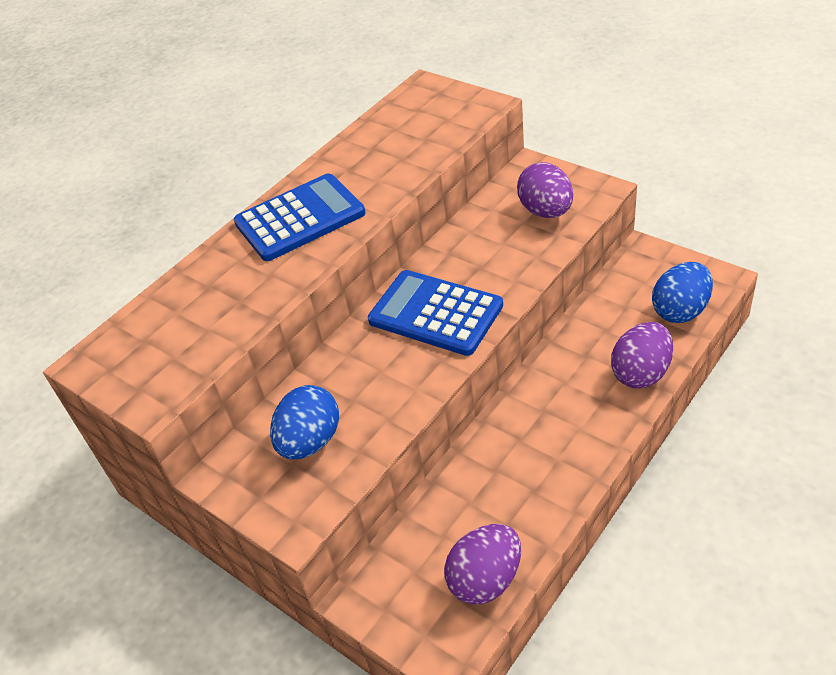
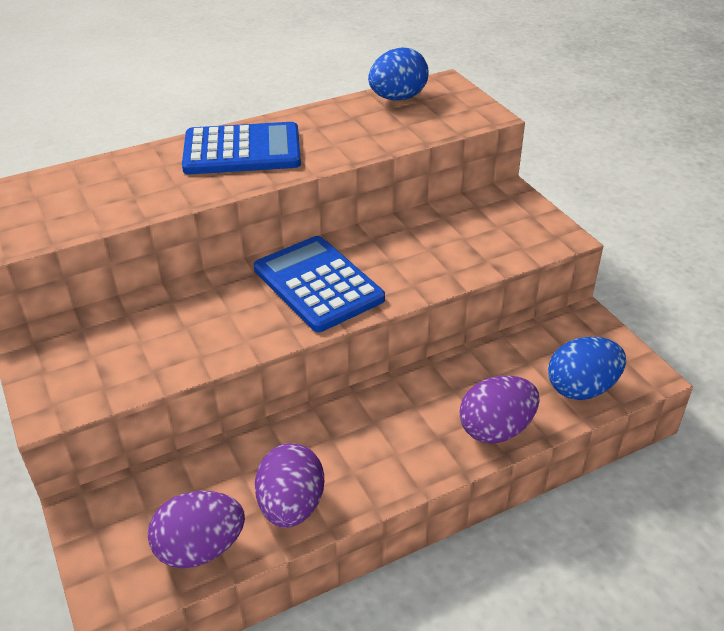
camera: 20 degrees right, 5 degrees down
(310, 441) = (122, 345): blue egg -> blue egg (398, 98)
(546, 211) = (492, 236): purple egg -> purple egg (291, 506)

